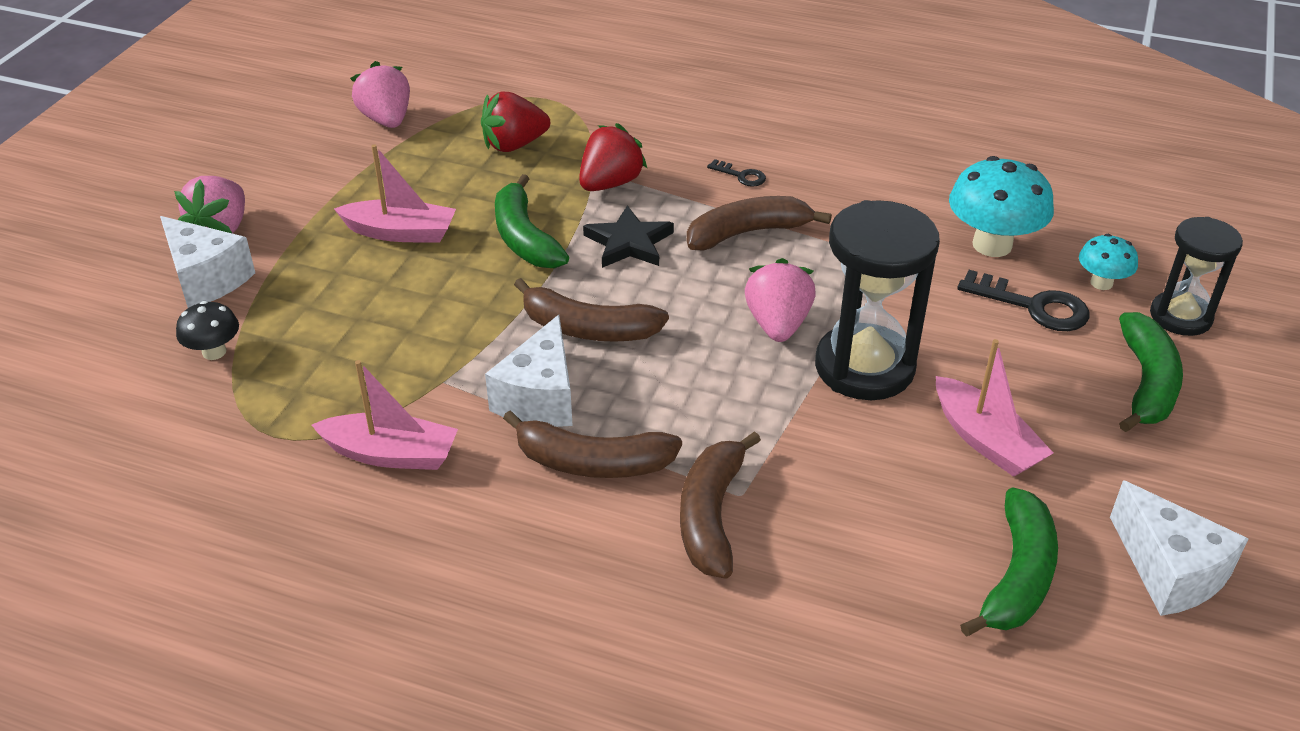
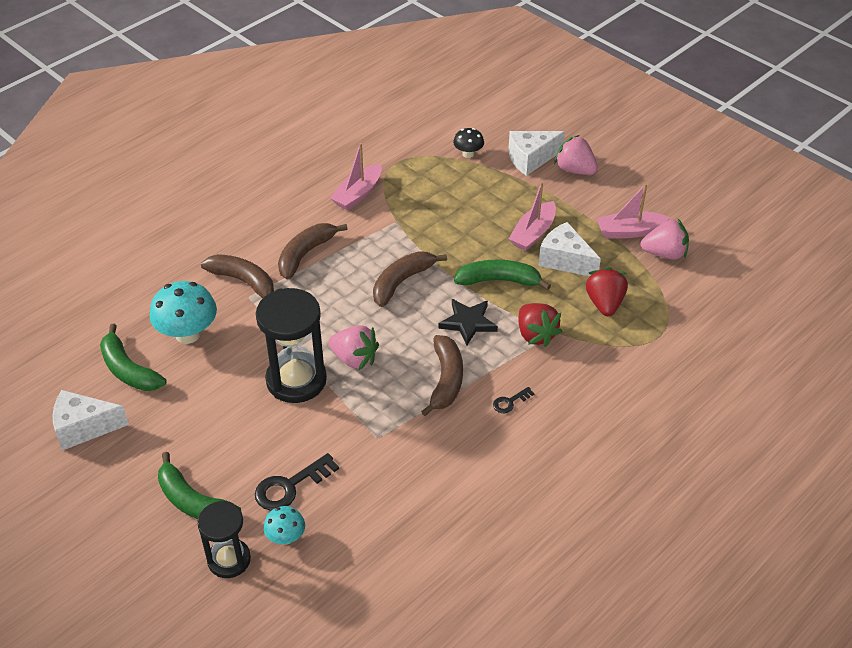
camera: 115 degrees right, 5 degrees up
(540, 397) = (361, 250): white cheese -> white cheese (565, 260)
(985, 440) = (210, 403): pink boat -> pink boat (629, 231)
(992, 245) = (359, 500): turquoise mushroom -> turquoise mushroom (188, 334)

